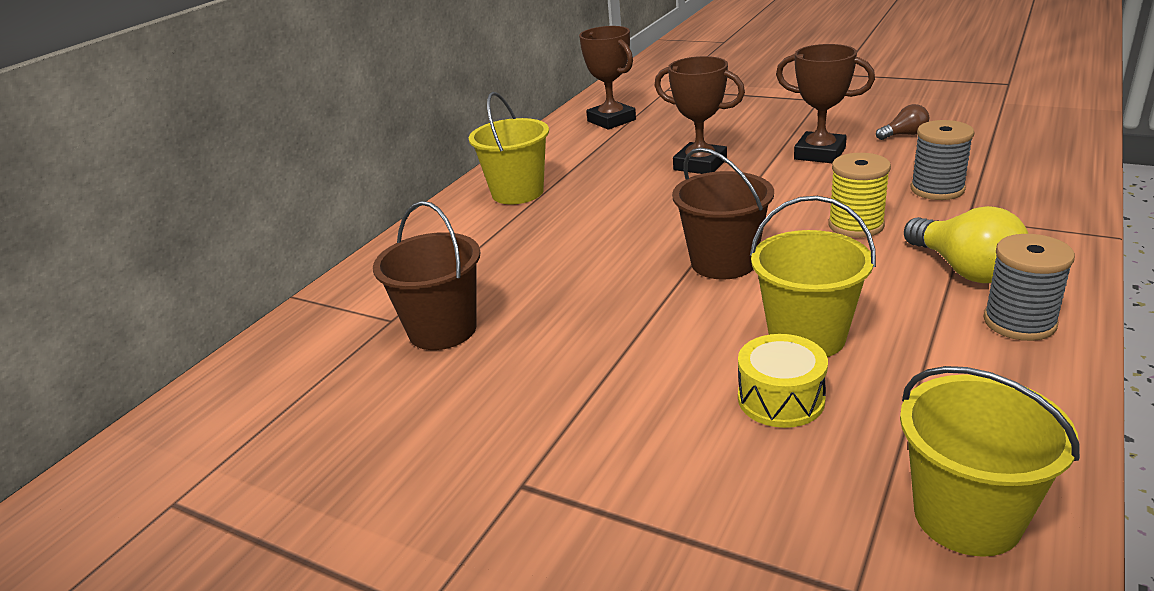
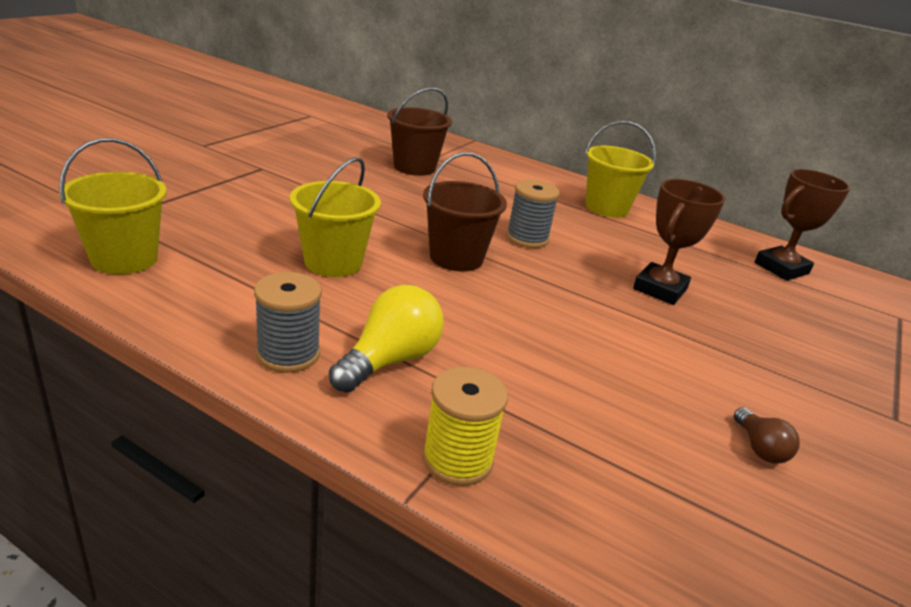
camera: 85 degrees right, 0 degrees up
(781, 399) = (272, 237): yellow drum -> none
(819, 153) = (689, 363): brown trophy -> none
(856, 225) = (500, 332): yellow spool -> yellow spool (457, 459)
(937, 189) = (574, 410): grey spool -> grey spool (527, 238)
(964, 269) = (389, 360): yellow light bulb -> yellow light bulb turned 150 degrees clockwise

